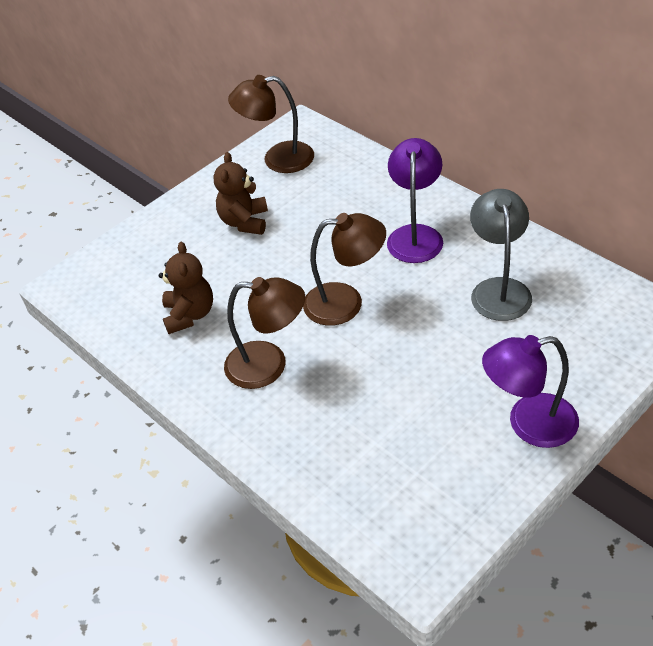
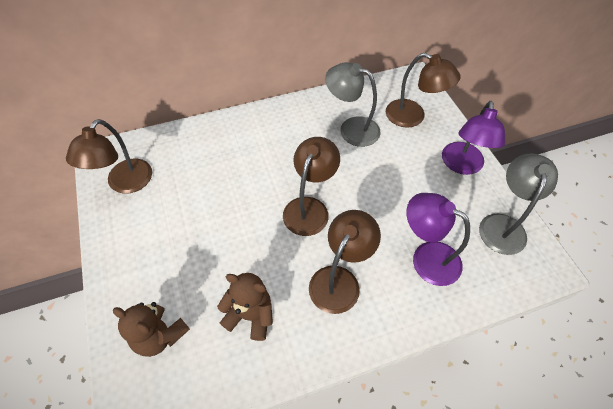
camera: 70 degrees left, 10 degrees up
(244, 222) = (176, 234): brown teddy bear -> brown teddy bear (160, 335)
(415, 235) = (274, 144): purple lamp -> purple lamp (426, 257)
(455, 499) = (503, 225): none -> grey lamp
(578, 341) = (413, 117): none -> brown lamp

